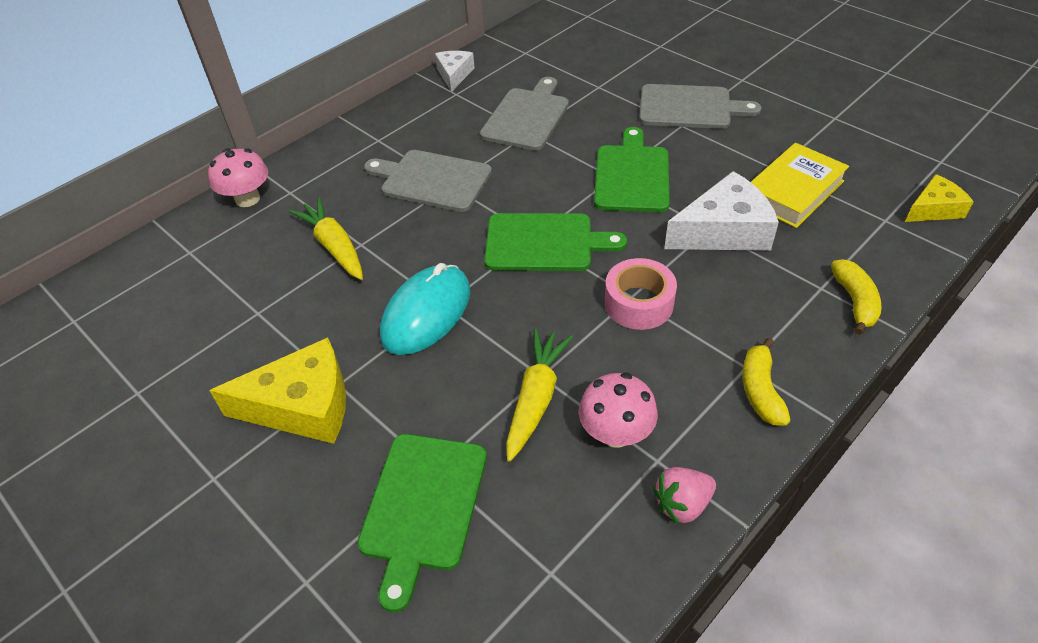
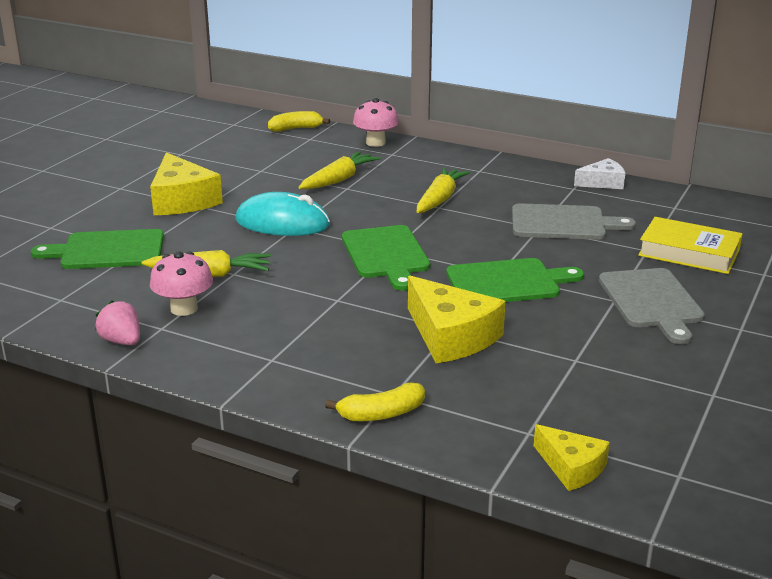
camera: 70 degrees right, 20 degrees down
(432, 180) = (440, 199): grey cutting board -> yellow carrot
(638, 303) = (330, 303): pink tape -> none
(723, 231) = (451, 336): white cheese -> yellow cheese
(760, 390) = (246, 368): yellow banana -> yellow banana (296, 129)
(793, 191) = (542, 372): yellow book -> yellow book (689, 253)

